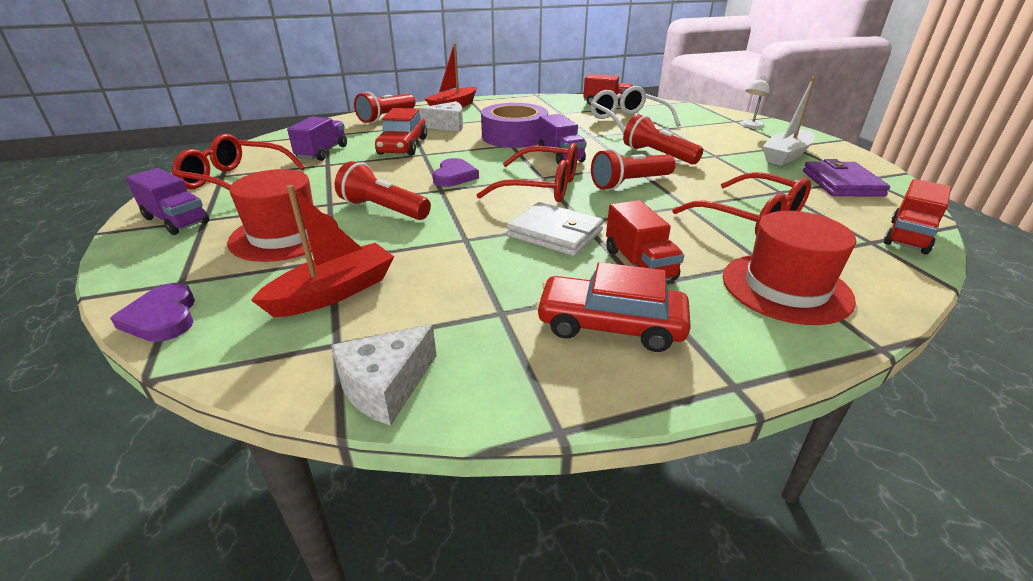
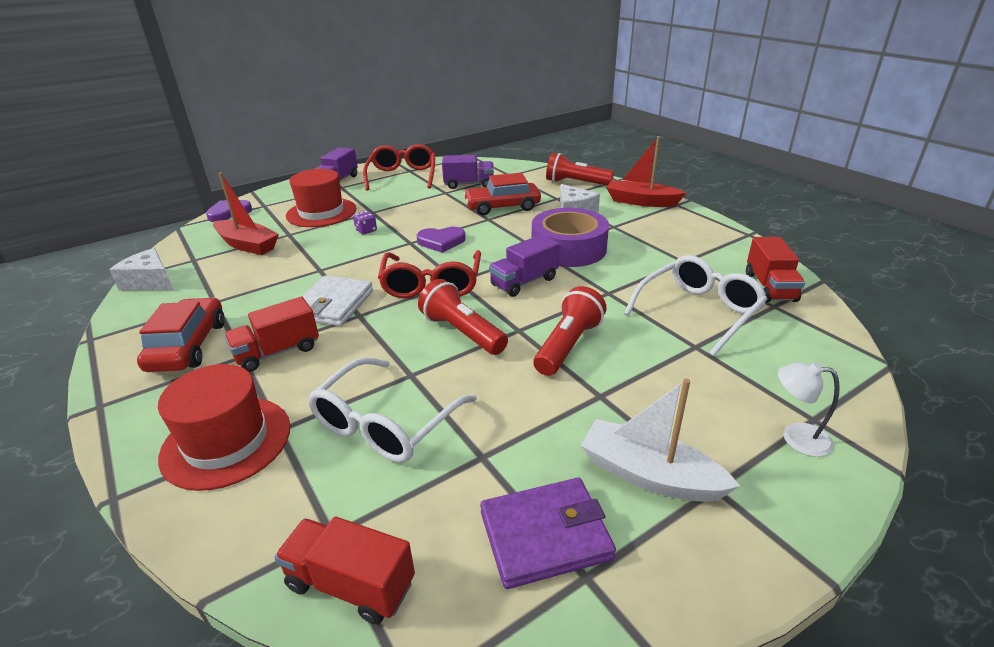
camera: 75 degrees right, 0 degrees up
(383, 209) = (366, 230): red flashlight -> purple dice
(751, 218) = (385, 423): red glasses -> white glasses

